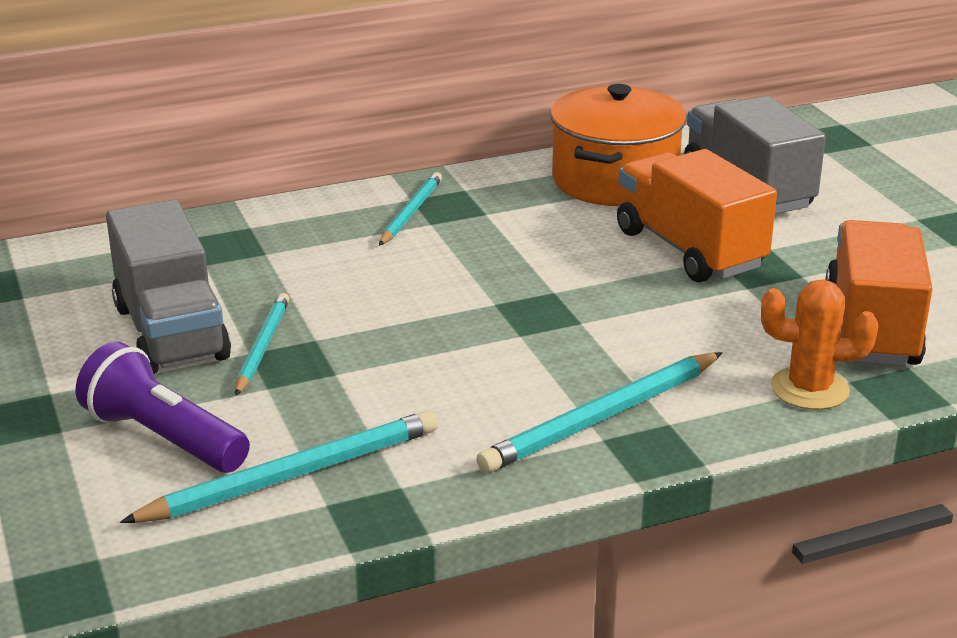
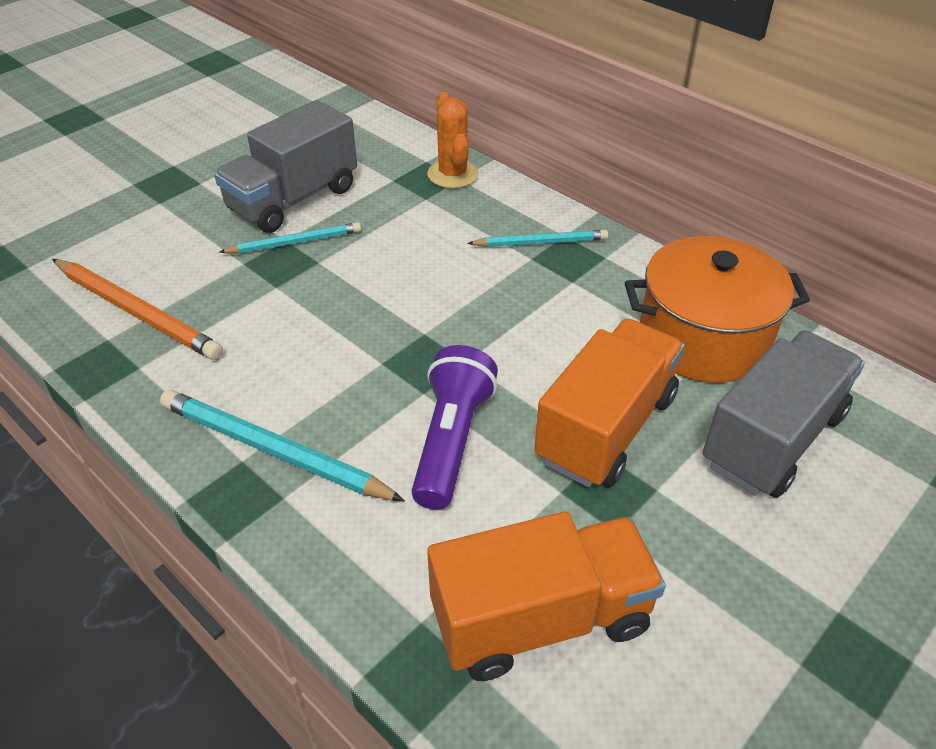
camera: 65 degrees right, 15 degrees up
(163, 438) = (164, 243): purple flashlight -> purple flashlight (451, 441)
(292, 475) = (137, 311): turquoise pencil -> orange pencil
(809, 389) = (388, 590): orange cactus -> orange cactus (453, 174)

